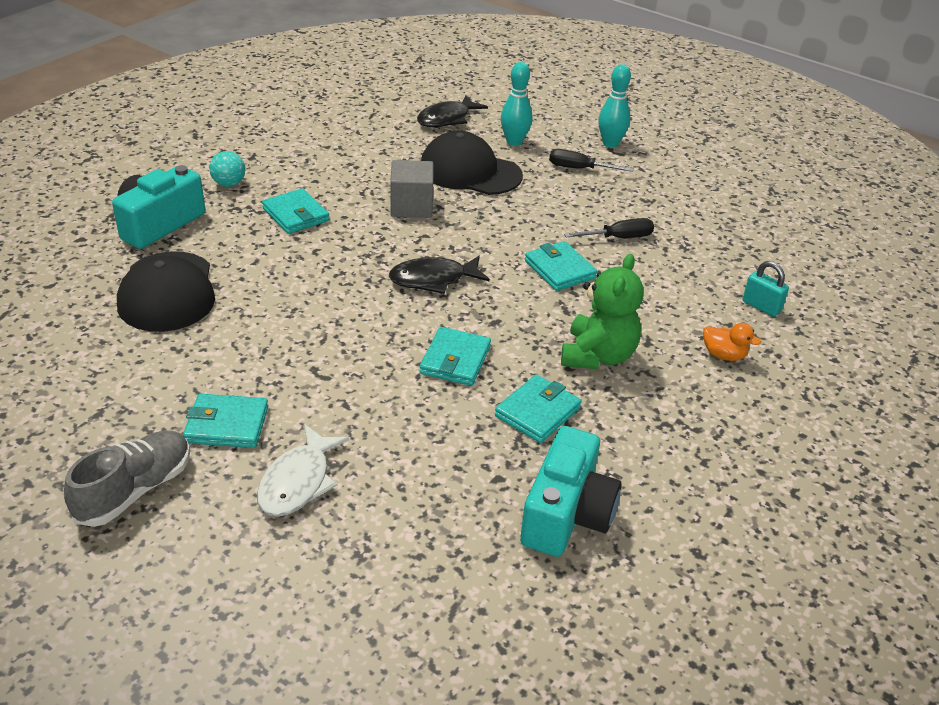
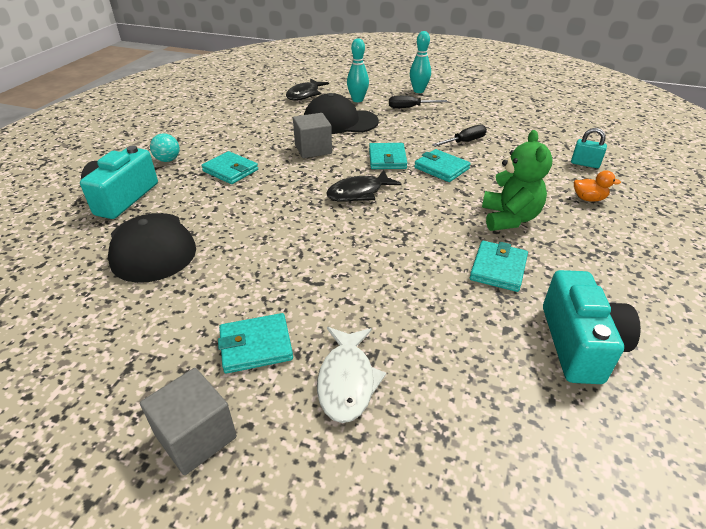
camera: 15 degrees left, 0 degrees up
(135, 490) = (196, 436): grey shoe -> grey cube
(455, 360) = (412, 245): turquoise wallet -> turquoise wallet (387, 159)

